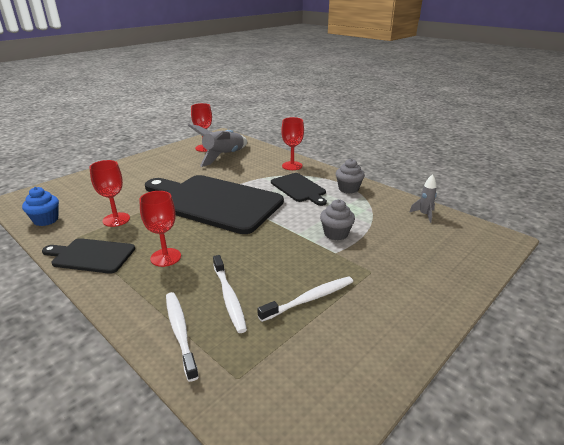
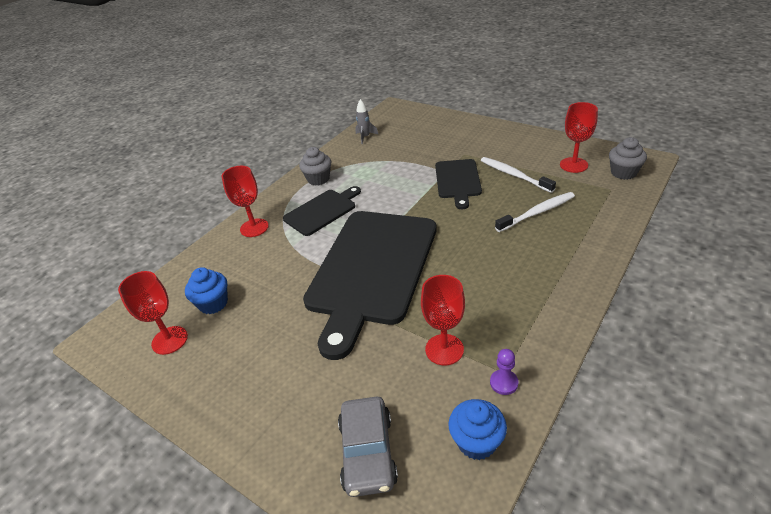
camera: 95 degrees left, 10 degrees up
(68, 236) = (504, 383): none -> purple pawn
(79, 191) = (368, 452): none -> grey car
(91, 256) = (532, 333): black cutting board -> black cutting board (458, 181)
(165, 257) = (503, 269): red goblet -> red goblet (573, 165)
(180, 332) = (592, 225): white toothbrush -> none
(224, 156) = (213, 303): grey rocket -> blue cupcake
(336, 234) = (414, 175): grey cupcake -> grey cupcake (623, 173)

